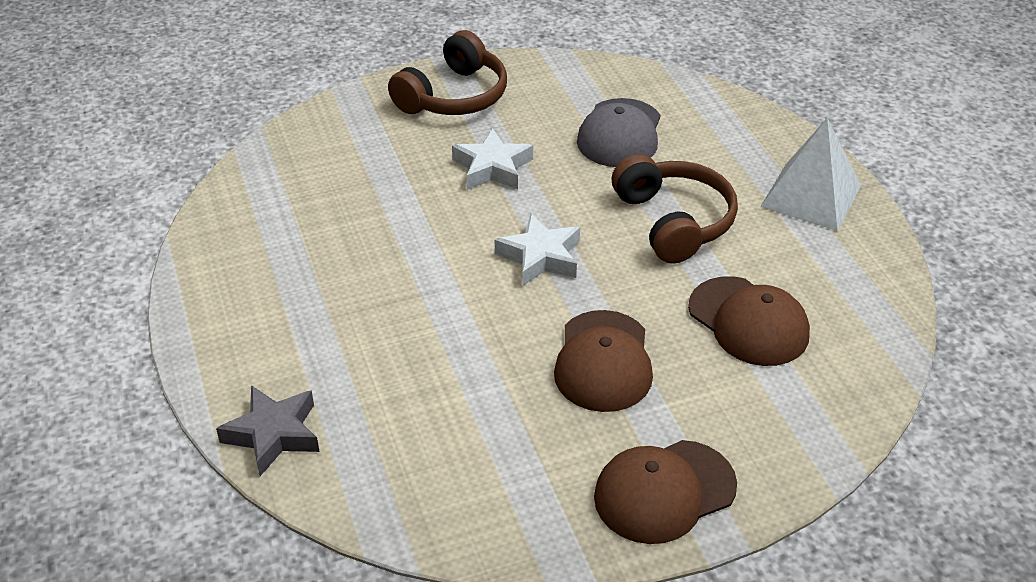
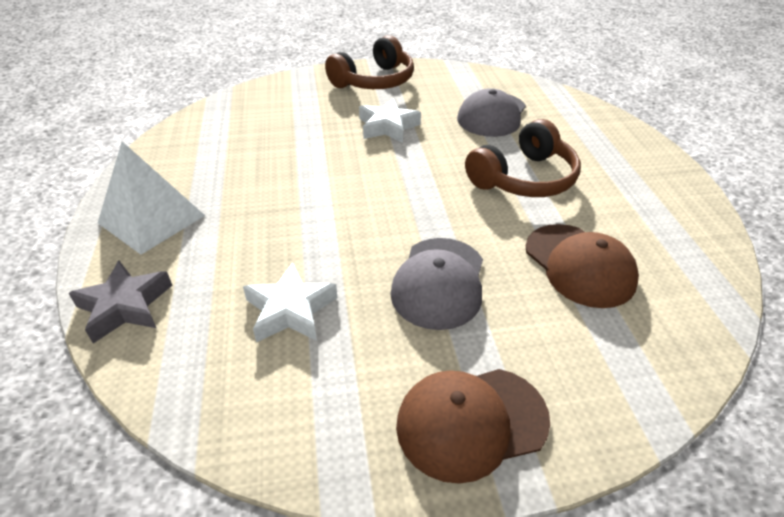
camera: 10 degrees right, 0 degrees up
(540, 257) = (406, 191): white star -> white star (290, 310)
(603, 361) = (439, 282): brown cap -> grey cap
(674, 222) = (524, 178): brown headphones -> brown headphones turned 60 degrees clockwise
(811, 196) = (643, 172): white pyramid -> white pyramid (152, 219)

